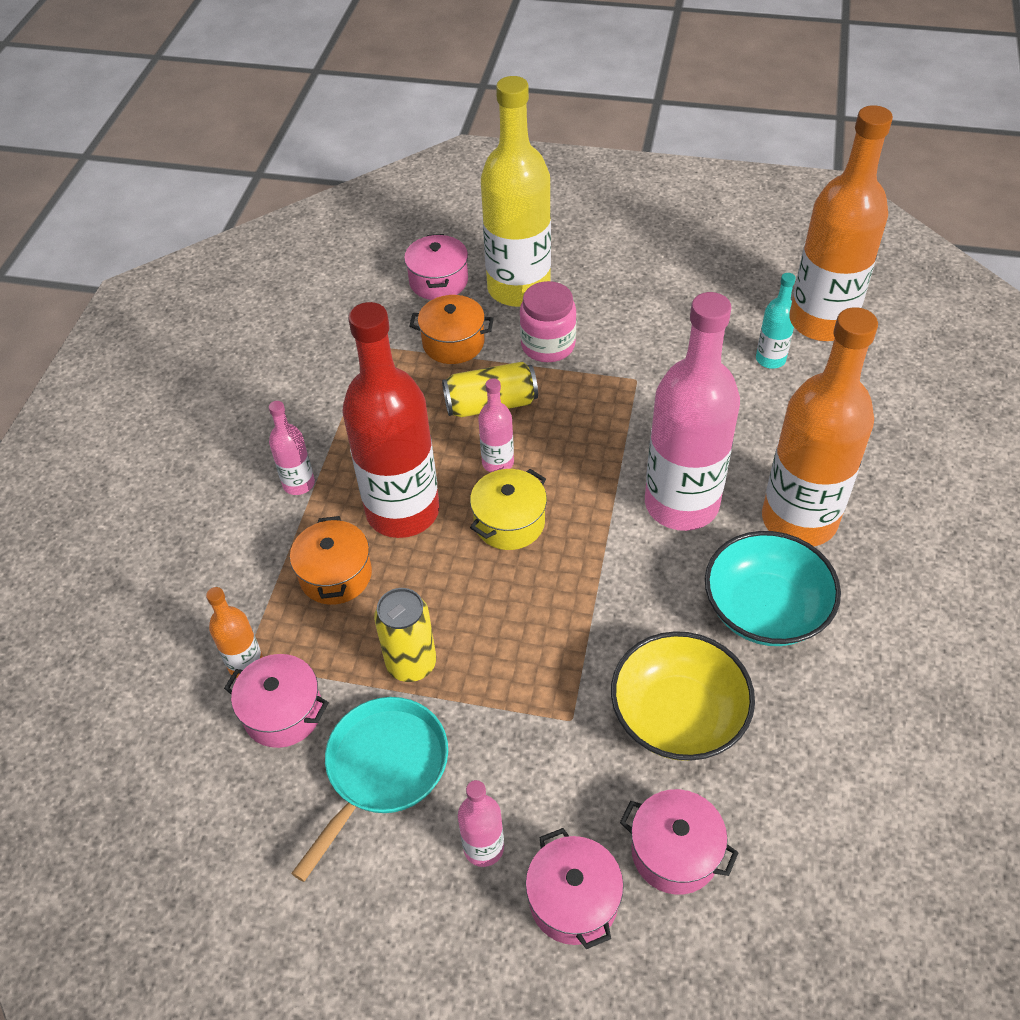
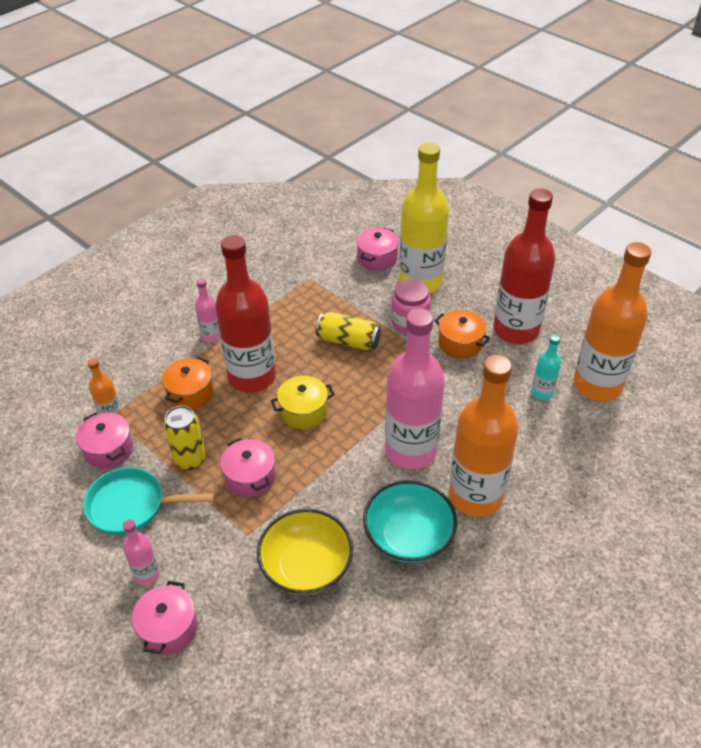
camera: 30 degrees right, 5 degrees down
(383, 769) = (132, 505): turquoise pan -> turquoise pan turned 150 degrees counterclockwise
(453, 343) = (356, 297): orange pot -> orange pot (460, 343)
(498, 462) = (325, 375): pink bottle -> none
(674, 852) = (241, 637): pink pot -> pink pot (250, 477)
(681, 298) = (516, 330): none -> red bottle

